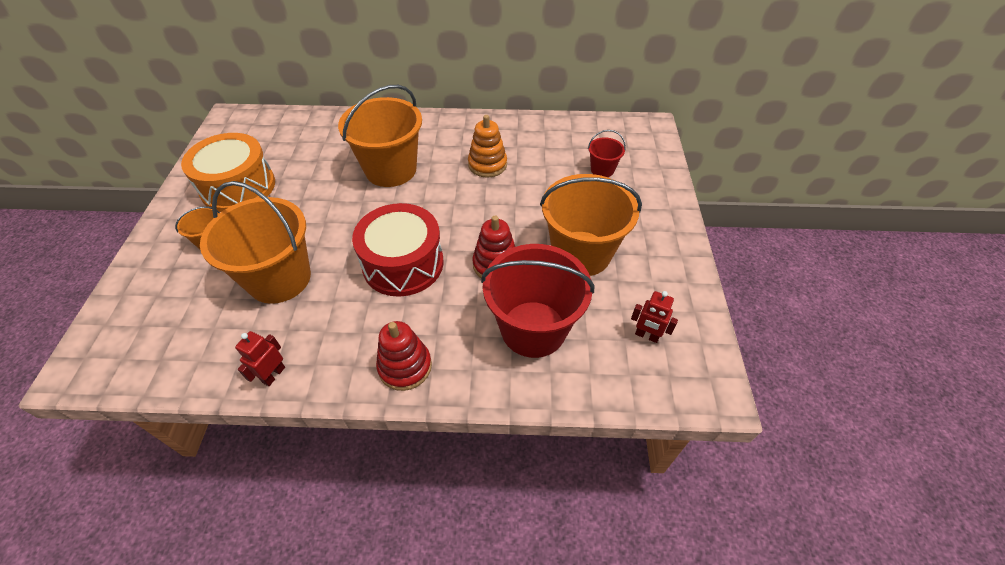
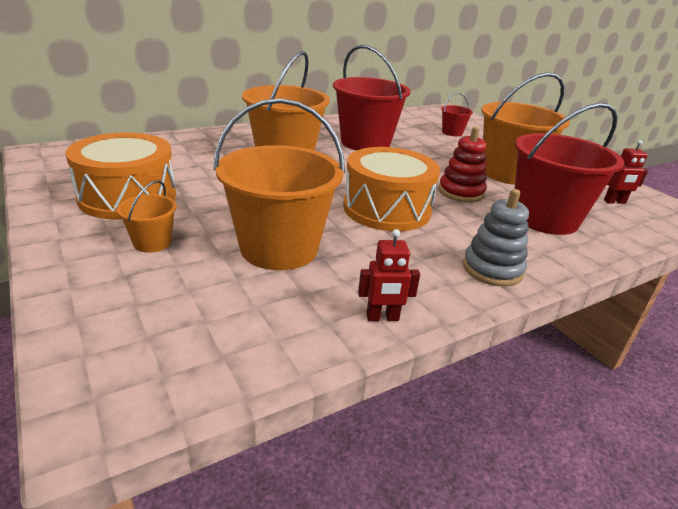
camera: 35 degrees left, 20 degrees down
(273, 375) = (382, 318): red robot -> red robot turned 90 degrees counterclockwise
(403, 264) = (387, 209): red drum -> orange drum
(405, 366) = (492, 269): red stacking toy -> grey stacking toy
(487, 165) = (365, 143): orange stacking toy -> red bucket

